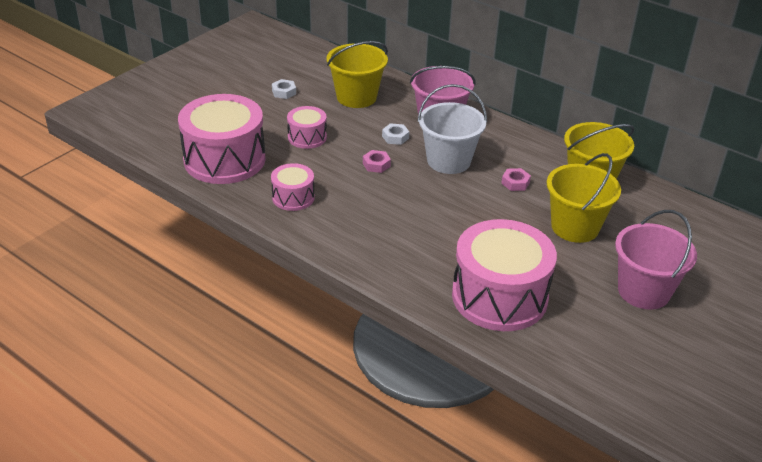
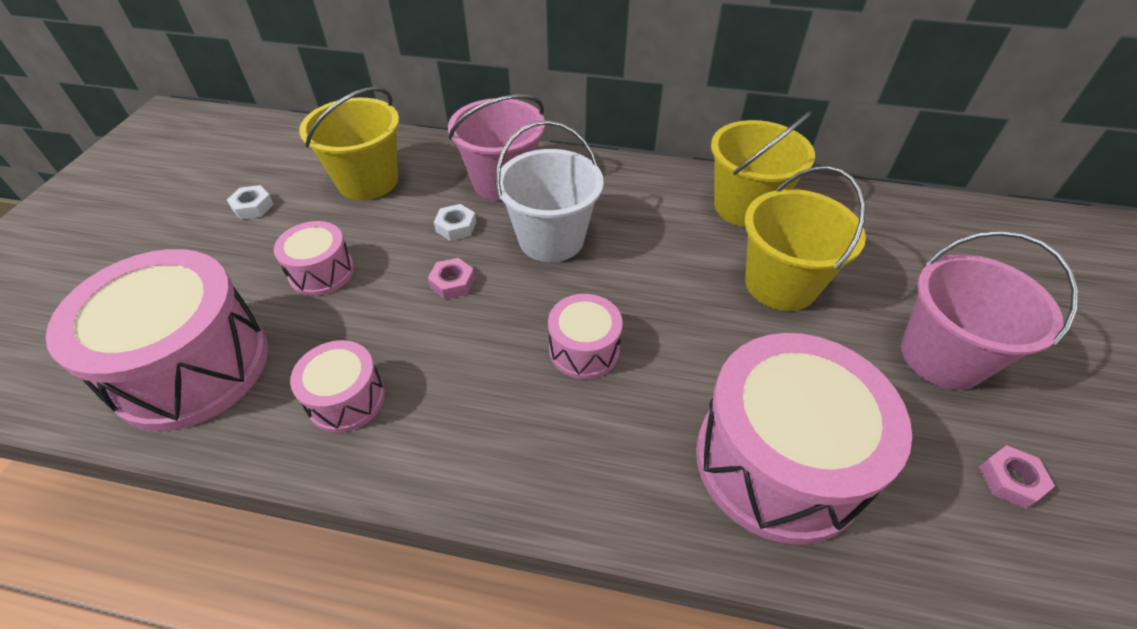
camera: 25 degrees left, 10 degrees up
(430, 218) = (584, 349): none -> pink drum
(515, 183) = (659, 242): pink nut -> pink nut (1010, 480)

